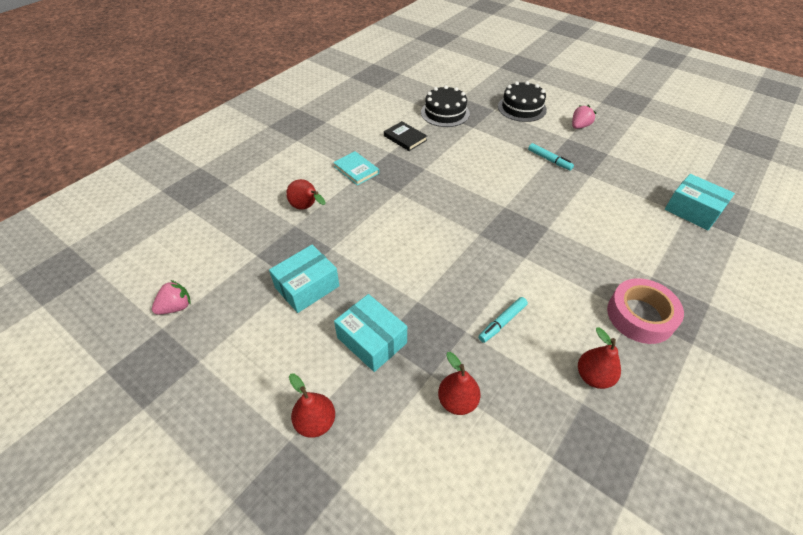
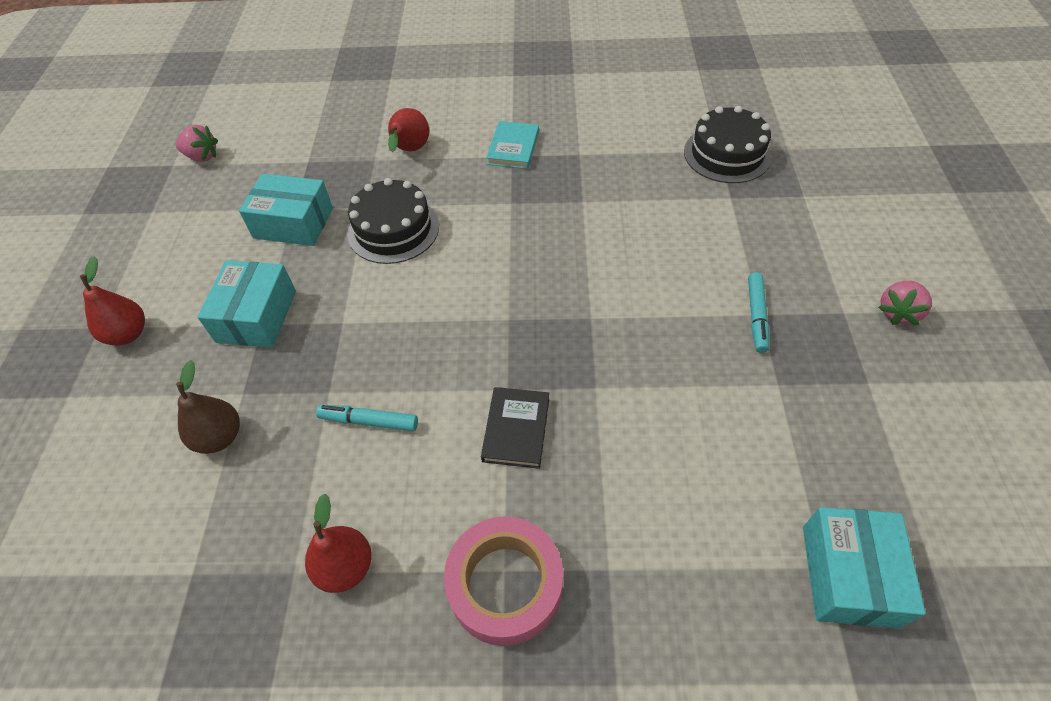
camera: 55 degrees right, 5 degrees up
(405, 138) = (623, 150): black book -> black book (516, 429)
(457, 401) = (219, 437): red pear -> brown pear
(522, 108) = (852, 222): black cake -> black cake (393, 229)
(579, 126) = (898, 312): pink strawberry -> pink strawberry turned 120 degrees clockwise

